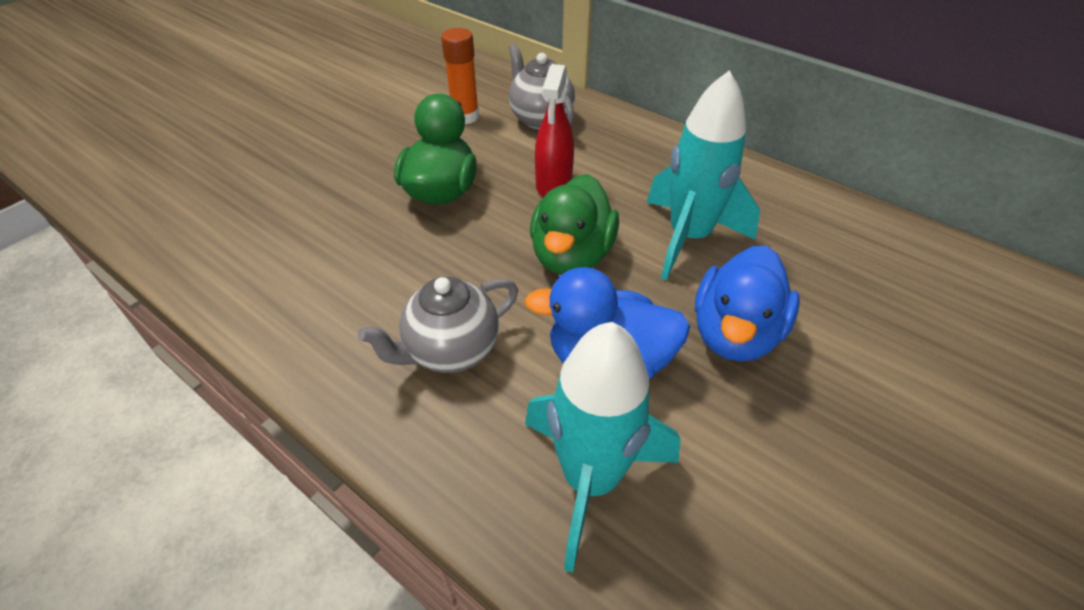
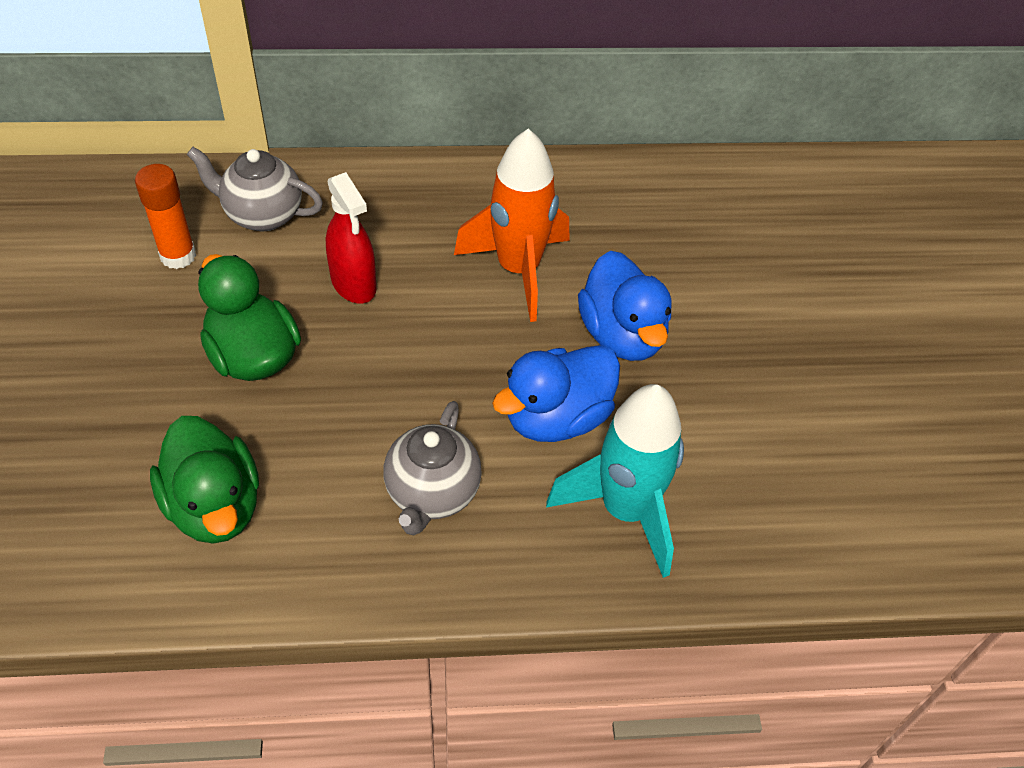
camera: 45 degrees left, 5 degrees up
(571, 255) = (442, 346): green duck -> green duck (215, 506)
(688, 238) = (518, 270): turquoise rocket -> orange rocket

